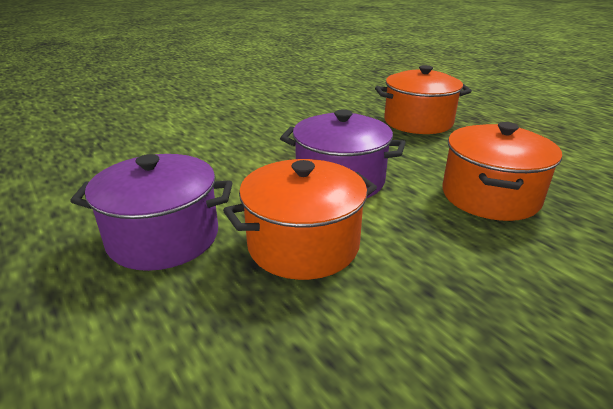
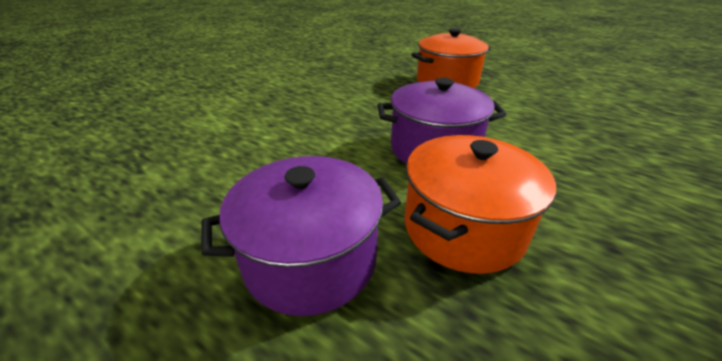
camera: 20 degrees left, 5 degrees up
(490, 196) = (564, 140): orange pot -> none

